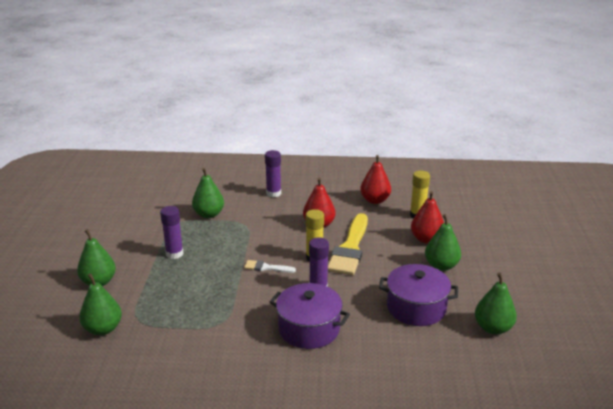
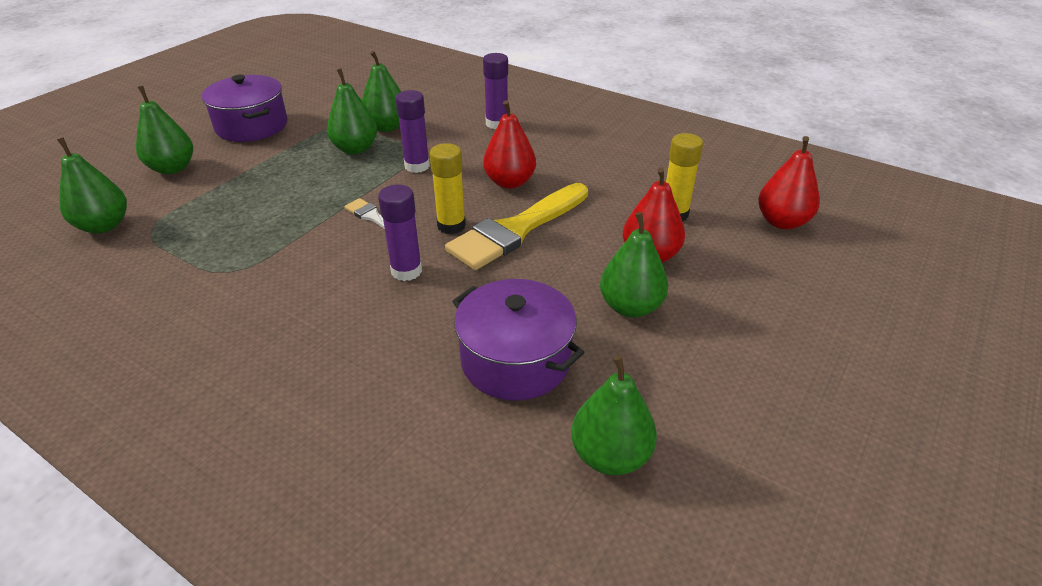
camera: 30 degrees right, 10 degrees up
(174, 254) = (290, 162): purple glue stick -> purple glue stick (417, 166)
(206, 233) = (355, 149): none -> green pear
(309, 329) = (324, 326): purple pot -> purple pot (252, 126)
(375, 200) = (629, 173): red pear -> red pear (782, 222)

